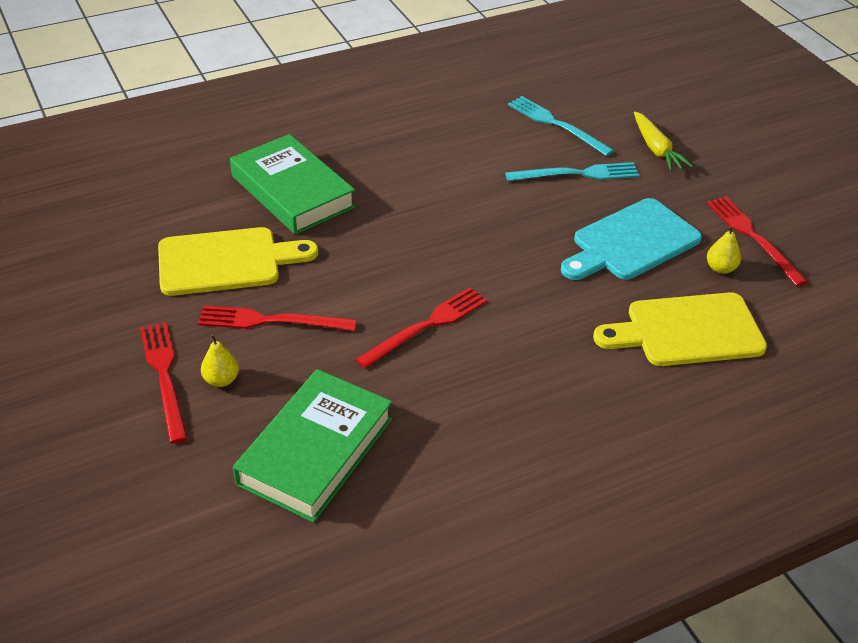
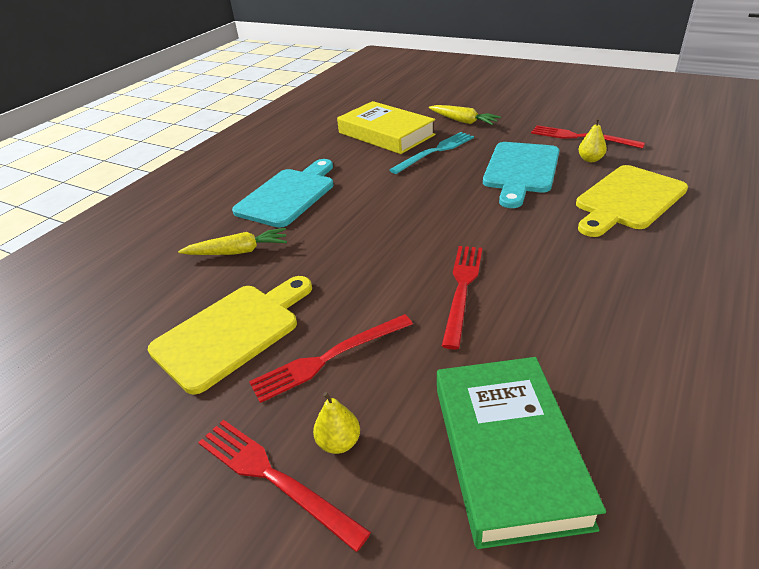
camera: 30 degrees left, 5 degrees down
(292, 191) = (238, 251): green book -> yellow carrot
(387, 153) = (288, 195): none -> turquoise cutting board
(556, 125) = (386, 134): turquoise fork -> yellow book

